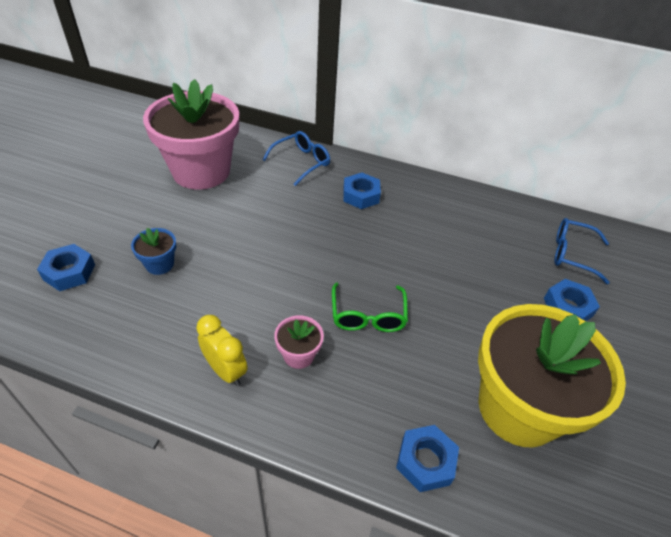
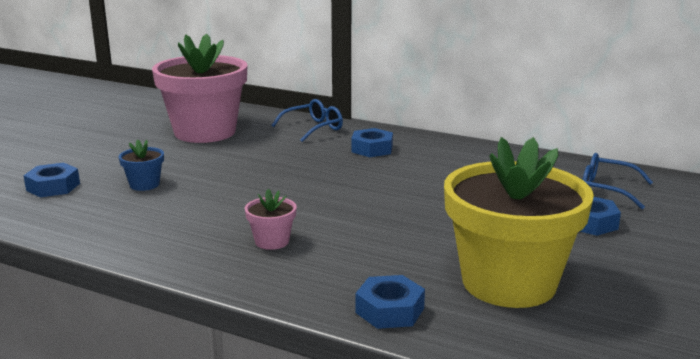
camera: 10 degrees right, 25 degrees down
(226, 370) = (192, 247): yellow clock -> none
(368, 316) = (355, 221): green glasses -> none

